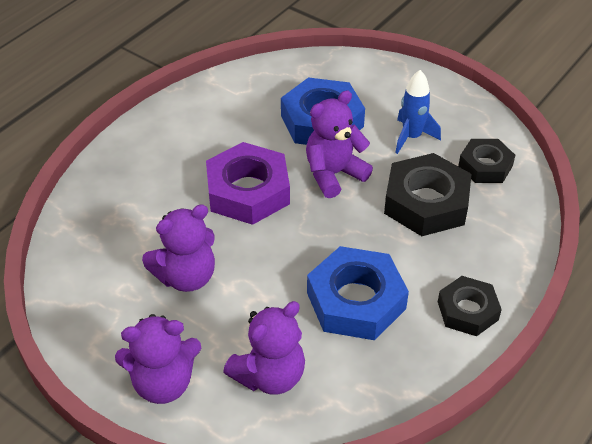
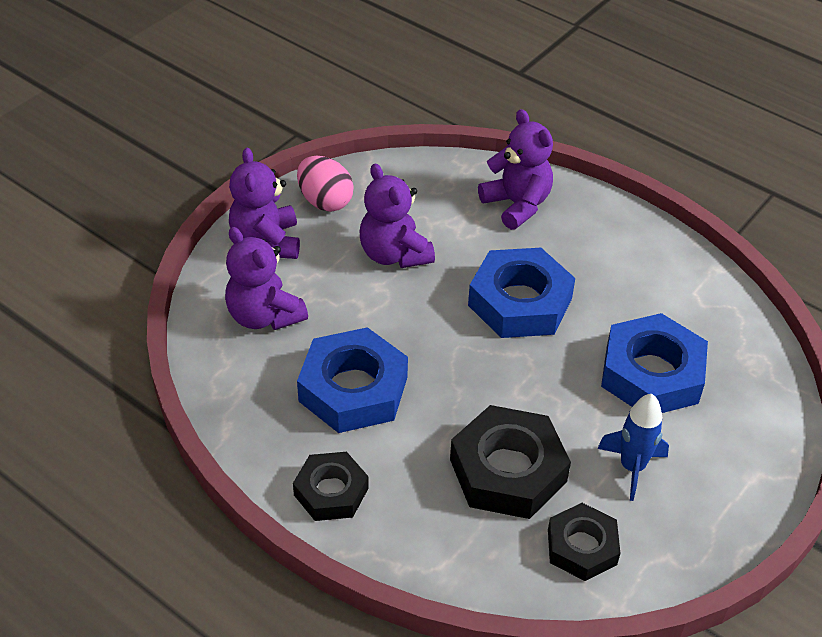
camera: 90 degrees right, 0 degrees up
(104, 335) = (325, 201): none -> pink egg
(248, 191) = (520, 302): purple nut -> blue nut
(334, 174) = (553, 380): purple teddy bear -> purple teddy bear (517, 205)

